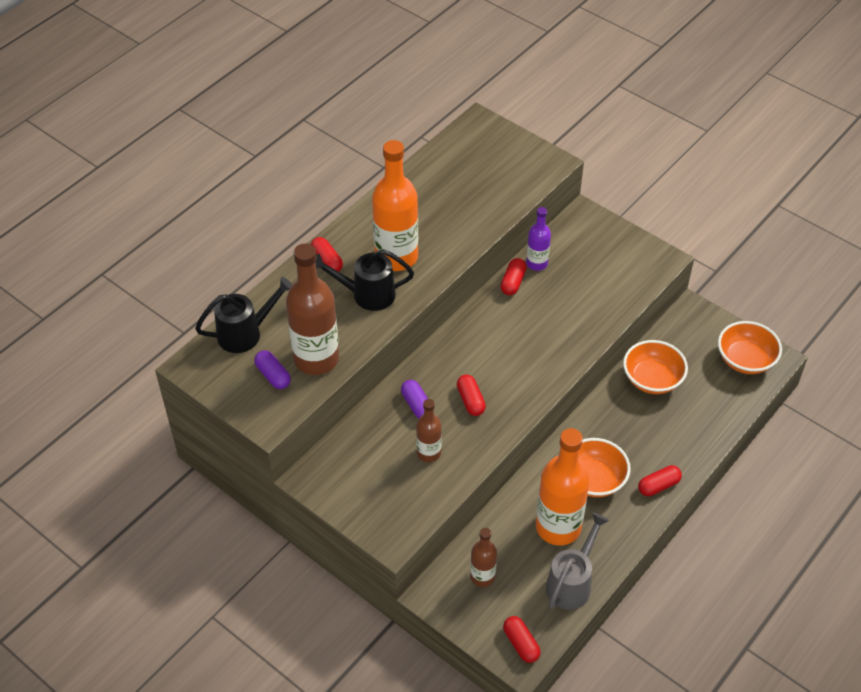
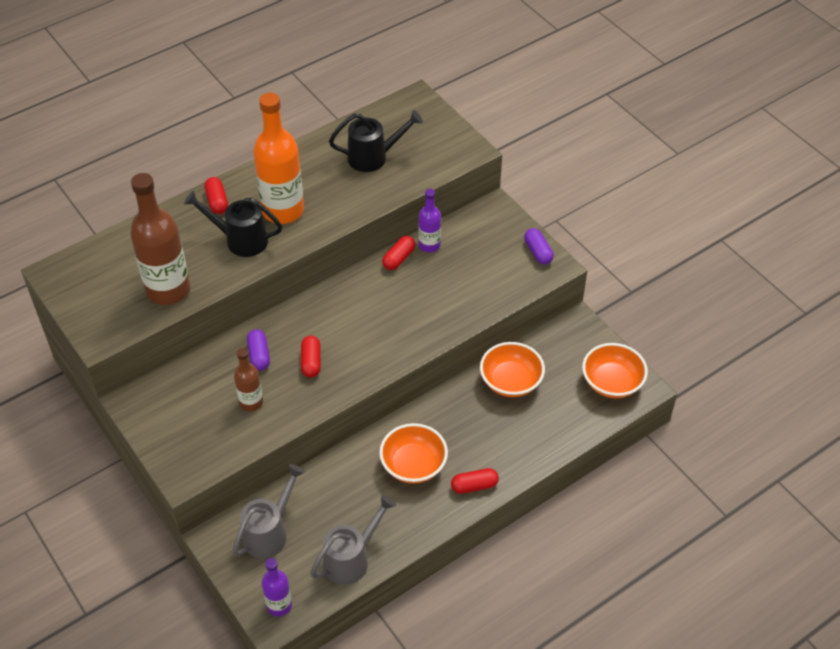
camera: 15 degrees right, 0 degrees up
(245, 333) = (114, 253): black watering can -> black watering can (373, 157)
(273, 375) = (122, 297): purple capsule -> purple capsule (538, 252)
(482, 576) = (269, 532): brown bottle -> grey watering can
(521, 644) = (279, 605): red capsule -> purple bottle
(558, 527) = (360, 503): orange bottle -> none

